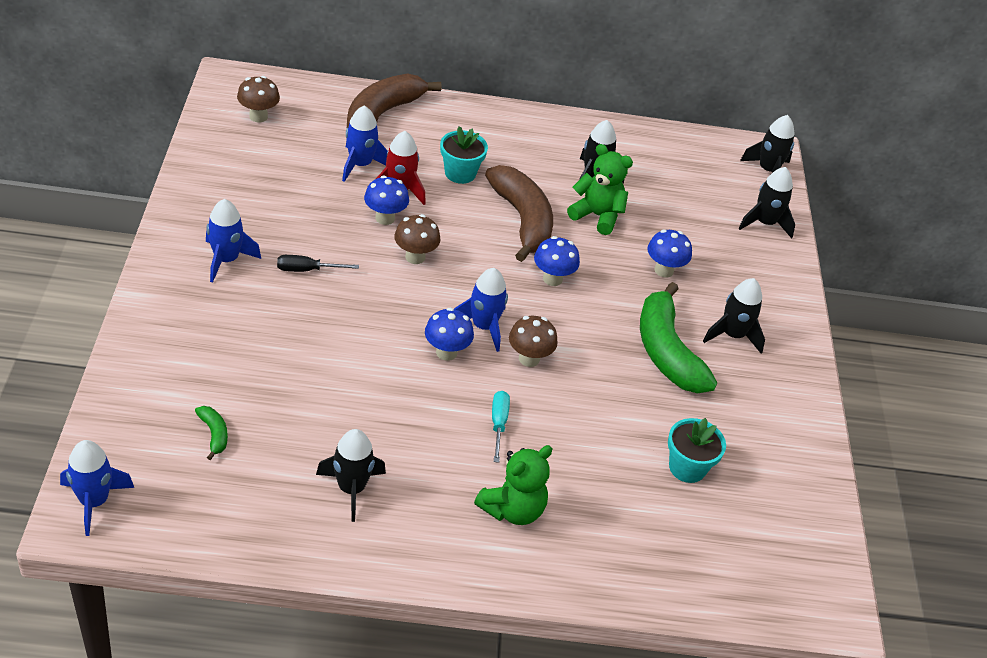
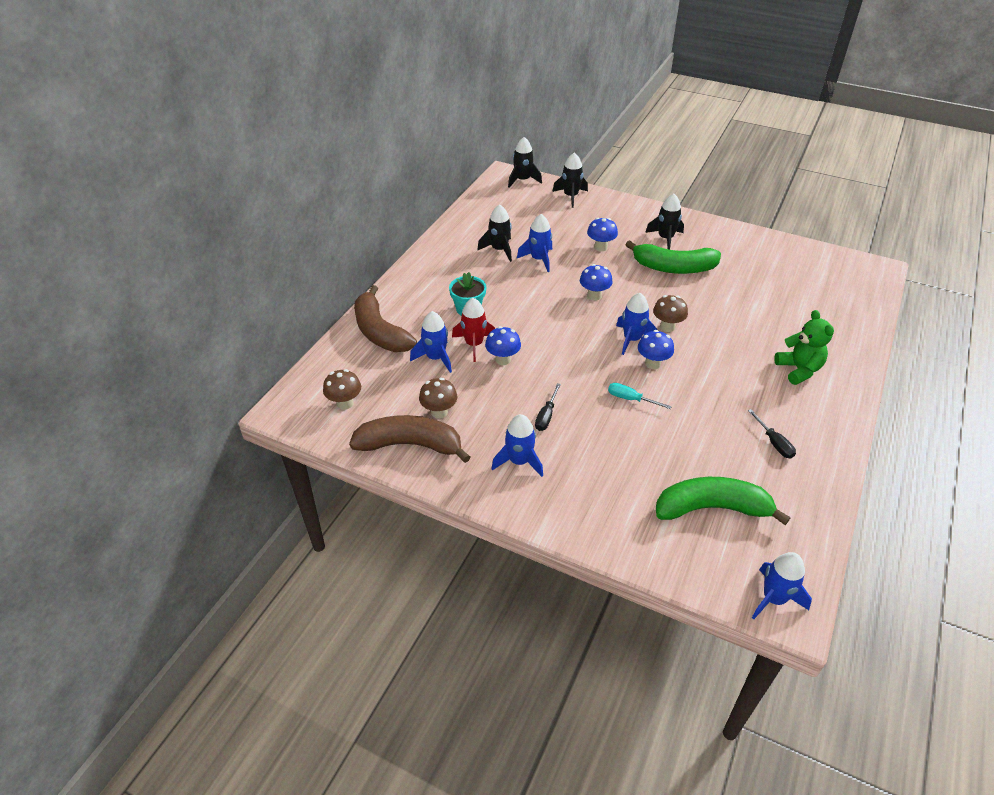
camera: 60 degrees left, 0 degrees up
(214, 434) = (712, 508): green banana -> green banana, size x2.41
(351, 488) = (774, 443): black rocket -> black screwdriver
(415, 257) = (551, 354): brown mushroom -> brown mushroom (439, 412)
(498, 424) = (724, 356): turquoise screwdriver -> turquoise screwdriver (630, 399)
(522, 220) = (530, 293): brown banana -> brown banana (410, 445)
(597, 216) = (539, 259): green teddy bear -> blue rocket
(687, 467) = (771, 288): turquoise flower pot -> none

